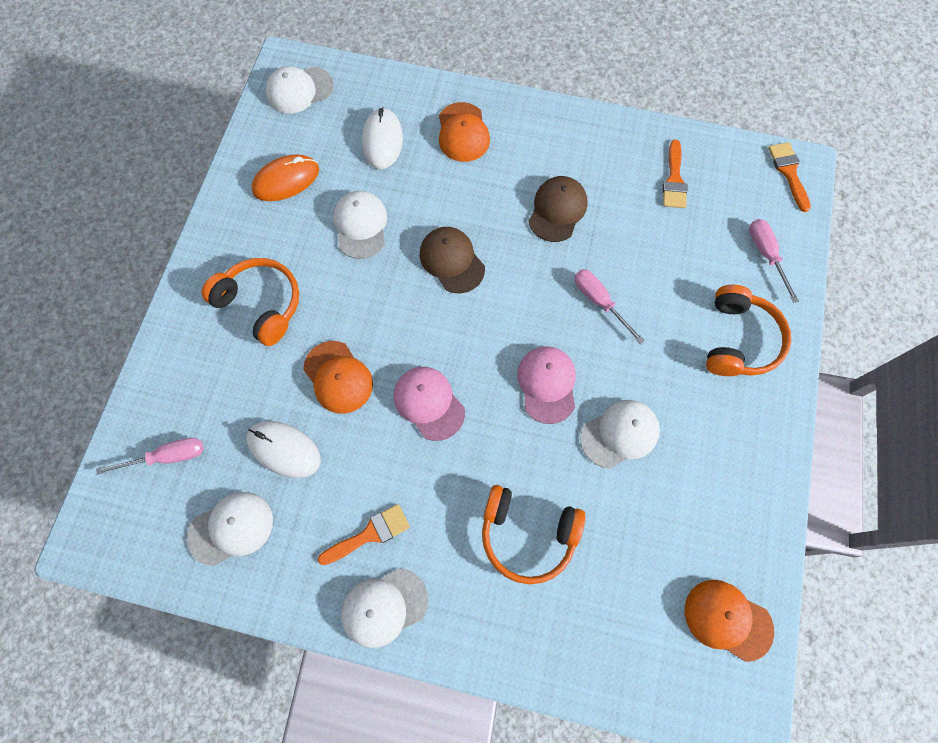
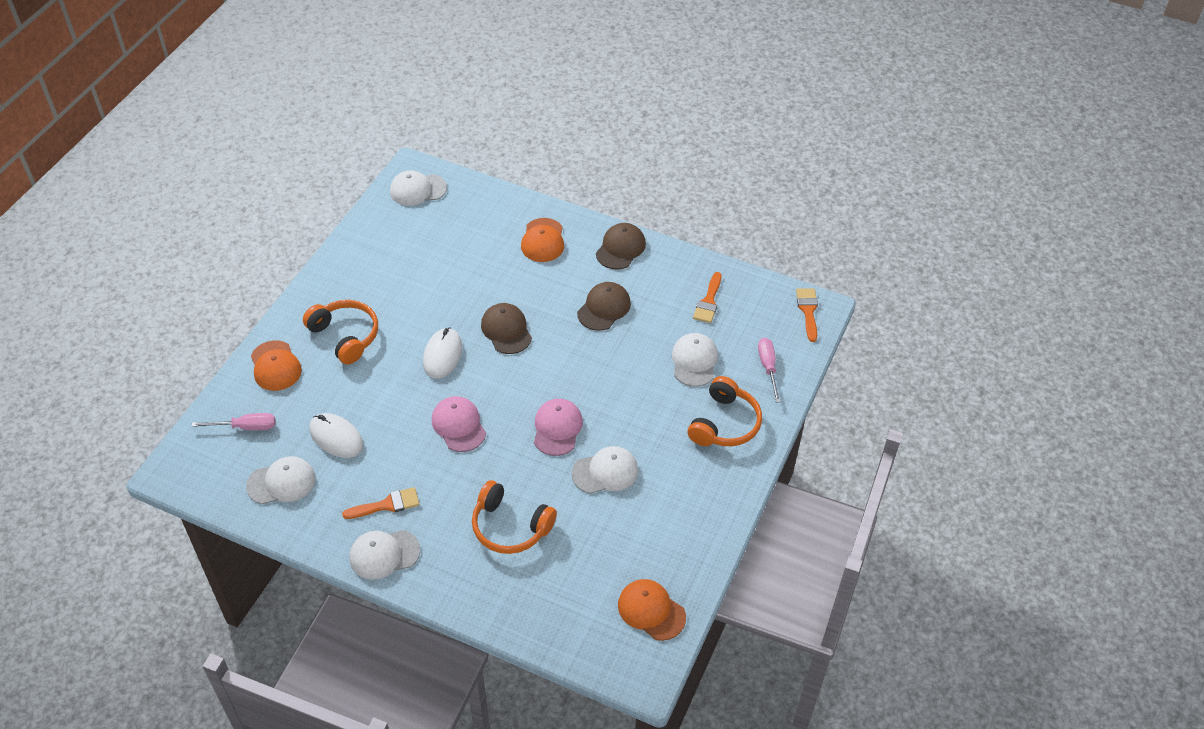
camera: 10 degrees right, 20 degrees down
(286, 180) = (389, 252): orange mouse -> none
(338, 377) = (392, 396): orange cap -> orange cap (275, 366)
(361, 225) = (440, 294): white cap -> white cap (694, 361)
(382, 141) = (475, 236): white mouse -> white mouse (442, 355)
(555, 127) = (620, 248): none -> brown cap
(599, 302) = (618, 378): pink screwdriver -> none

